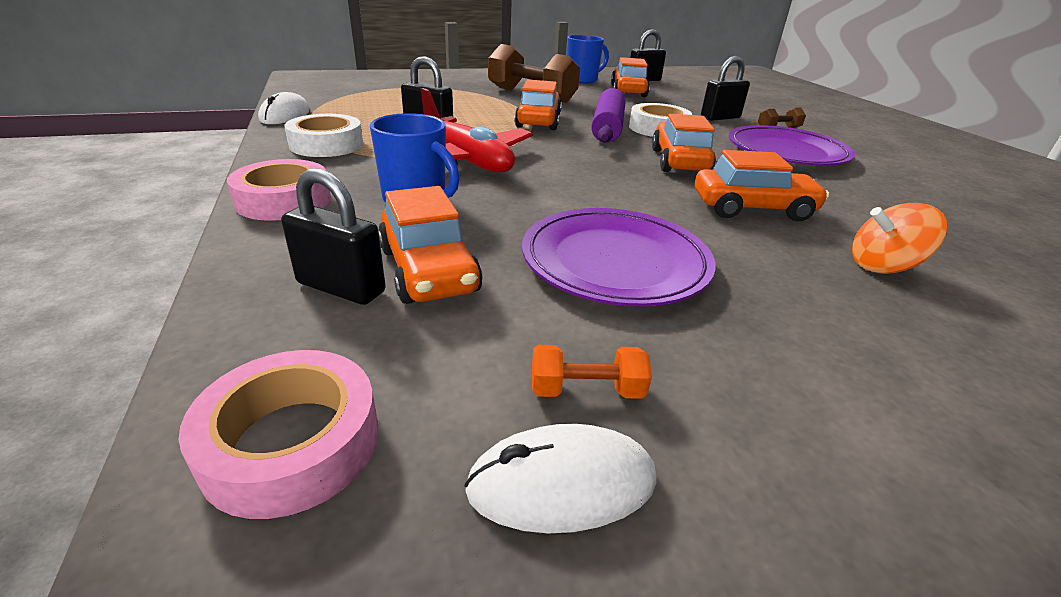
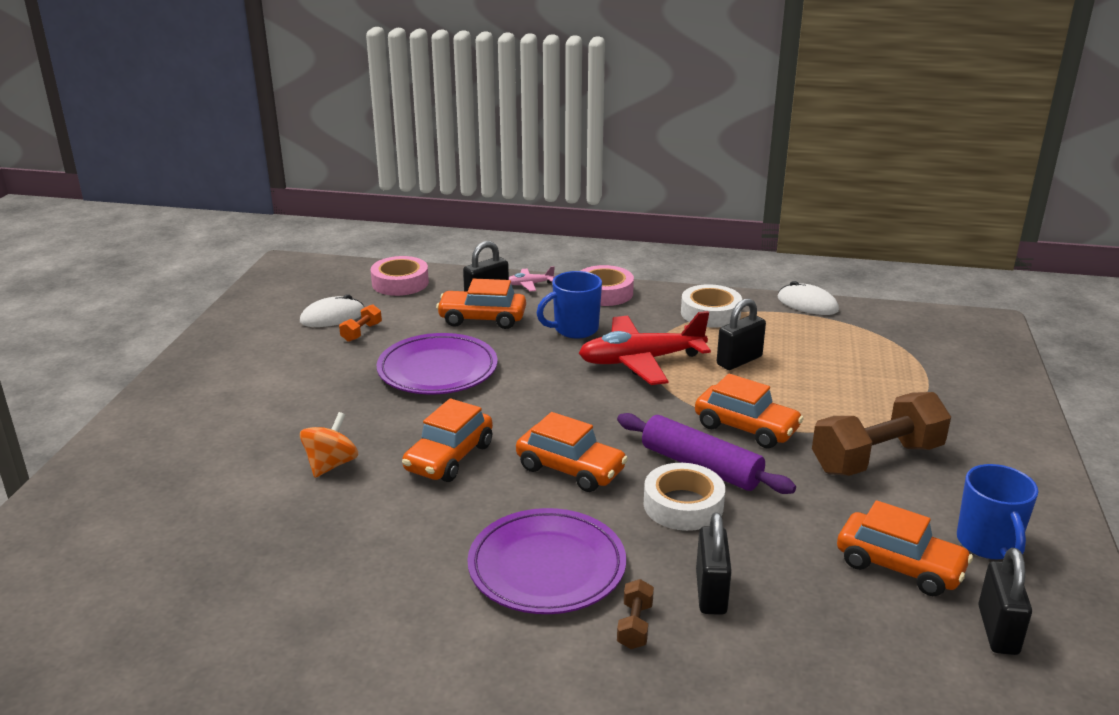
camera: 120 degrees right, 5 degrees down
(263, 261) = (529, 284): none -> pink plane
(562, 483) = (332, 317): white mouse -> white mouse turned 45 degrees clockwise

